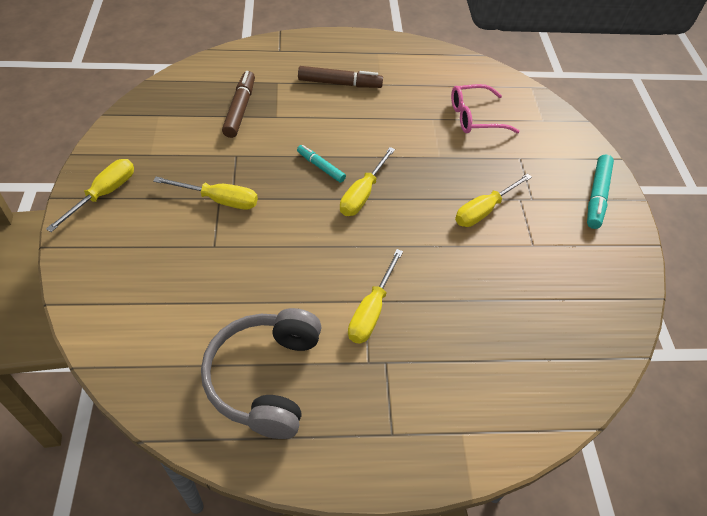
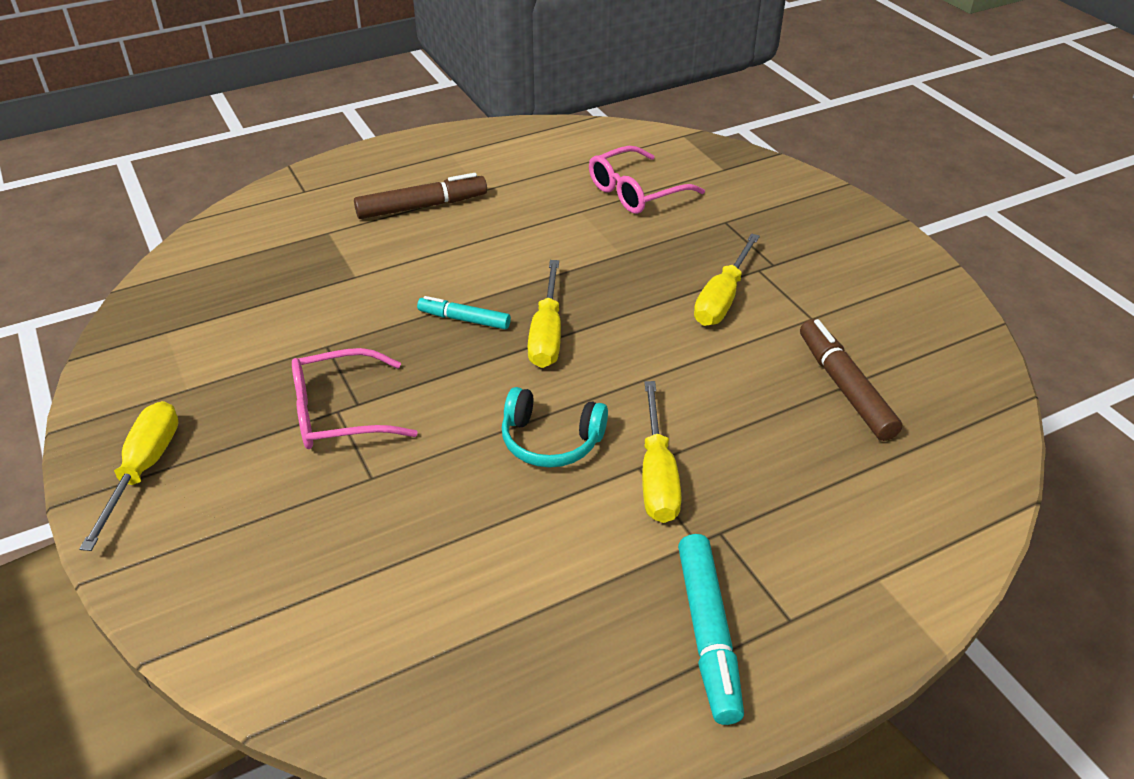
camera: 20 degrees left, 10 degrees down
(219, 200) = (339, 413): yellow screwdriver -> pink glasses
(240, 109) = (293, 284): brown marker -> brown marker (844, 387)
(264, 378) = (564, 623): grey headphones -> none
(323, 264) = (550, 441): none -> turquoise headphones
(597, 196) = (849, 235): turquoise marker -> turquoise marker (708, 634)

